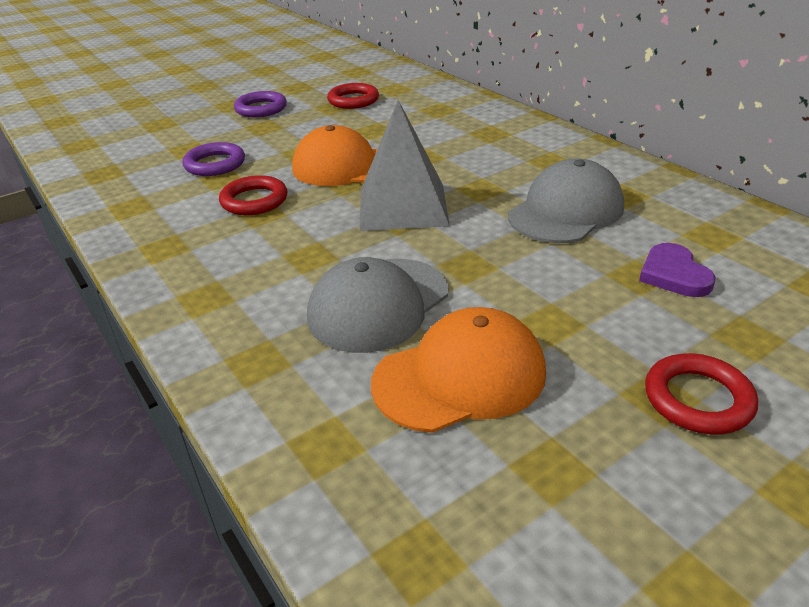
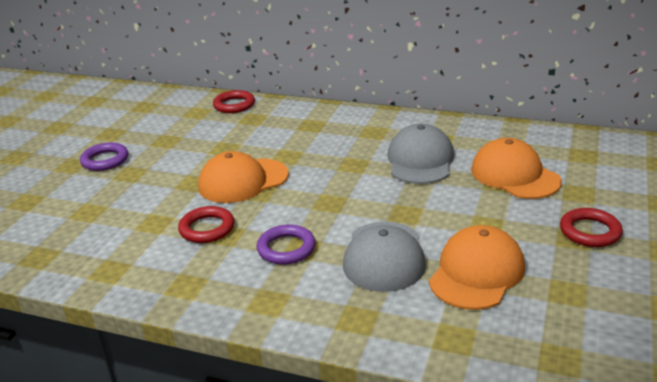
camera: 35 degrees left, 5 degrees down
(215, 164) = (132, 215): purple ring -> purple ring (286, 248)
(353, 100) = (176, 130): red ring -> red ring (234, 105)
(403, 206) = (319, 193): grey pyramid -> none
(674, 274) = (514, 175): purple heart -> orange cap

